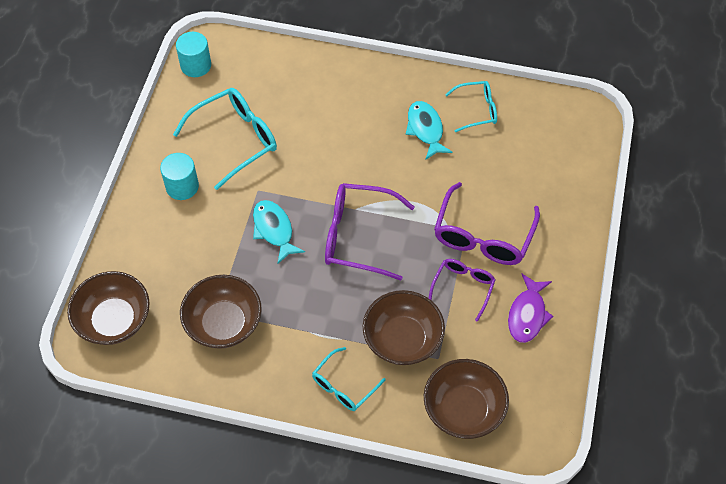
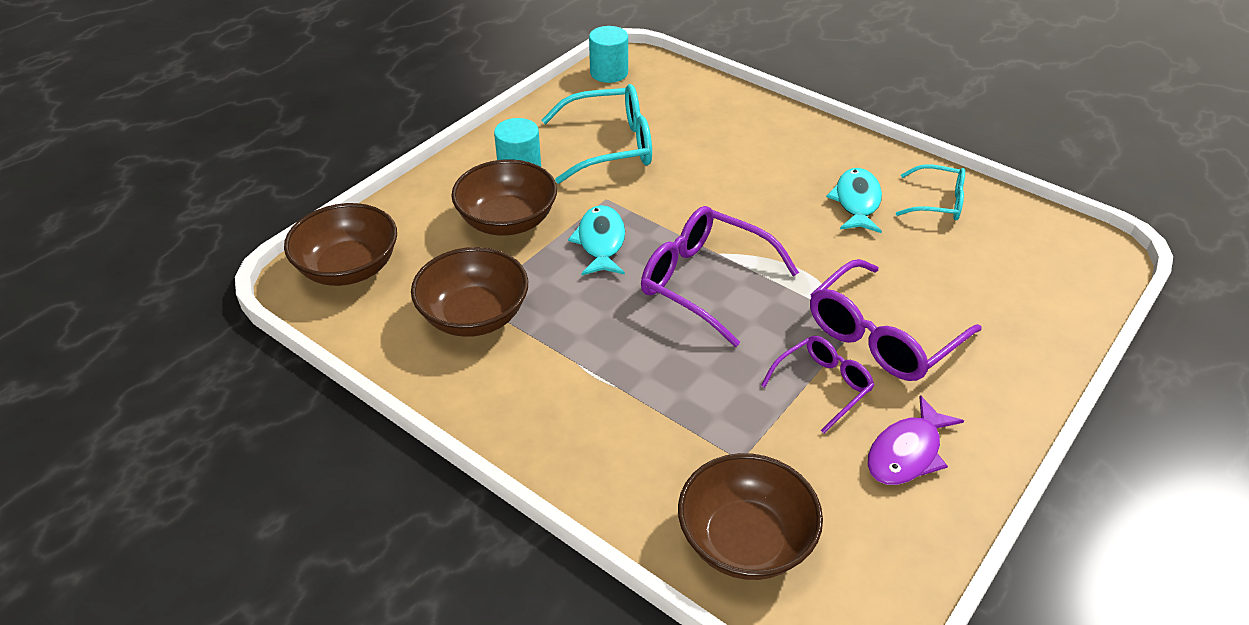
camera: 25 degrees right, 15 degrees down
(343, 386) = (584, 443): turquoise glasses -> none
(402, 339) = (700, 417): brown bowl -> brown bowl (507, 221)

